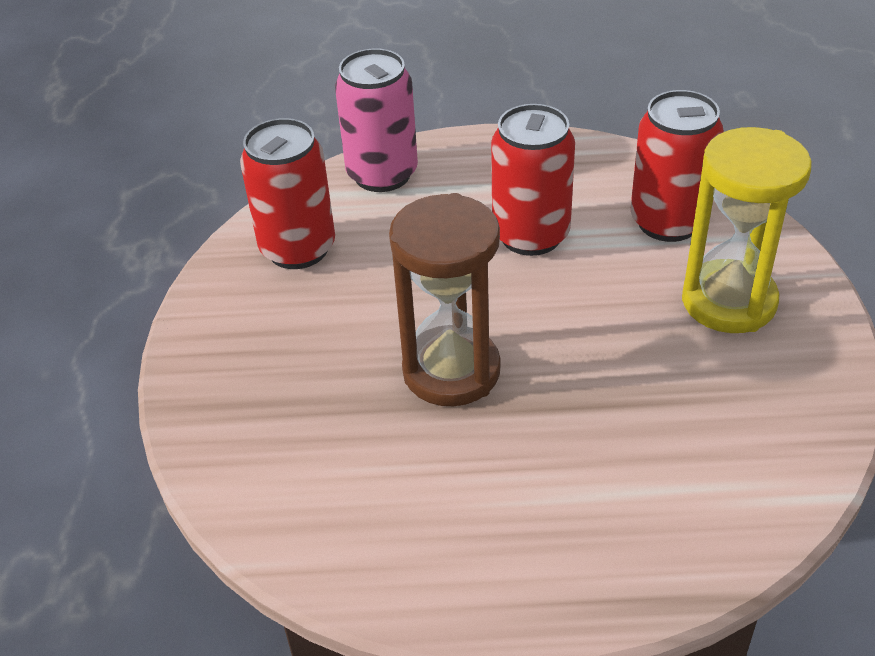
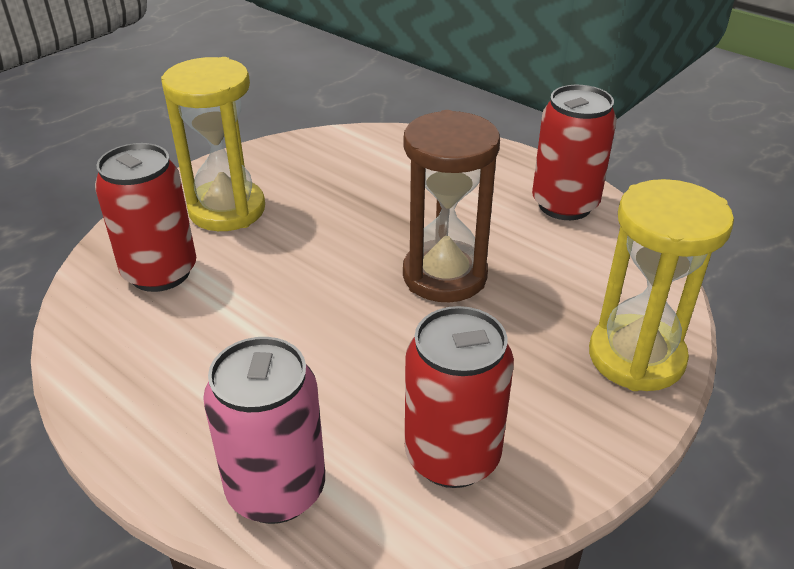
camera: 140 degrees left, 5 degrees down
(218, 402) = (636, 357): none -> yellow hourglass
(531, 235) = (257, 328): red can -> red can (564, 205)

